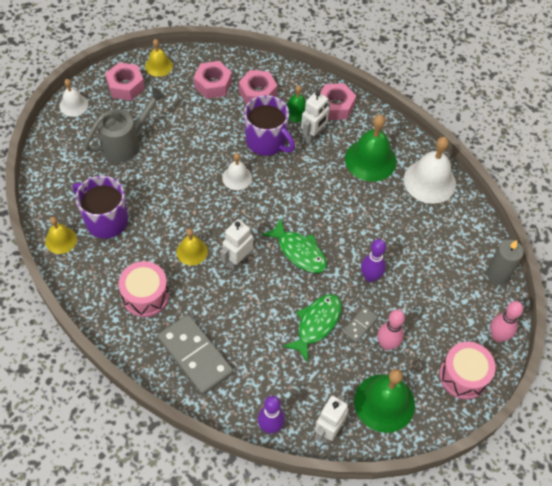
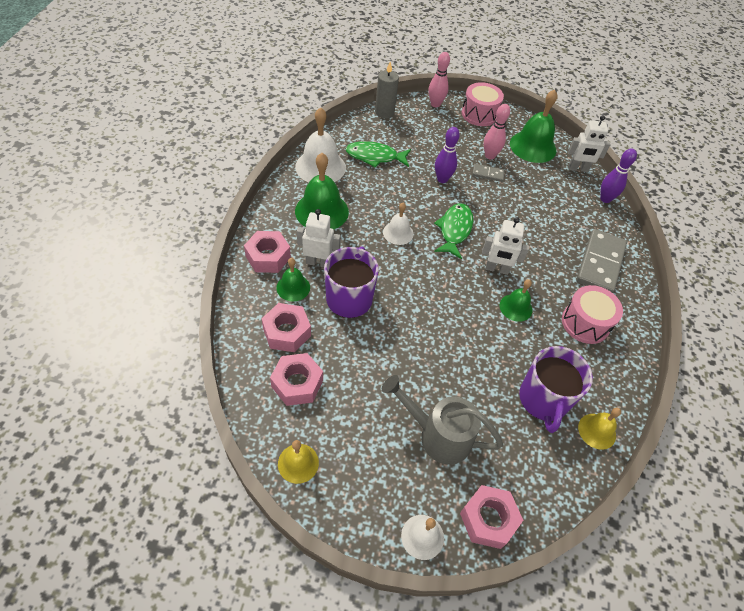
camera: 120 degrees left, 5 degrees down
(126, 86) = (354, 486): pink nut -> pink nut (488, 519)
(192, 251) = (516, 307): yellow bell -> green bell
(237, 177) = (410, 306): white bell -> white bell (398, 233)
(316, 324) = (508, 198): green fish -> green fish (375, 157)

